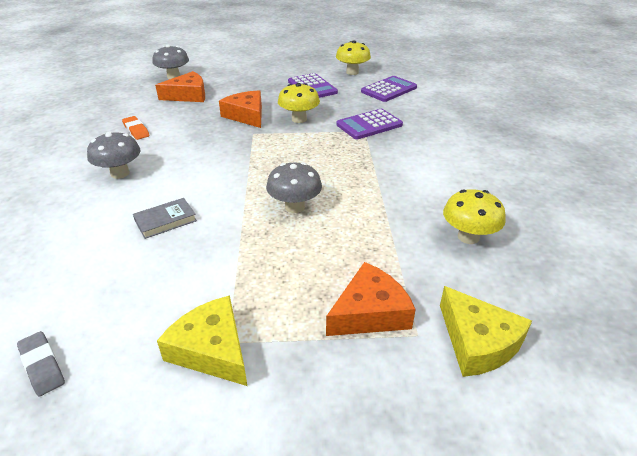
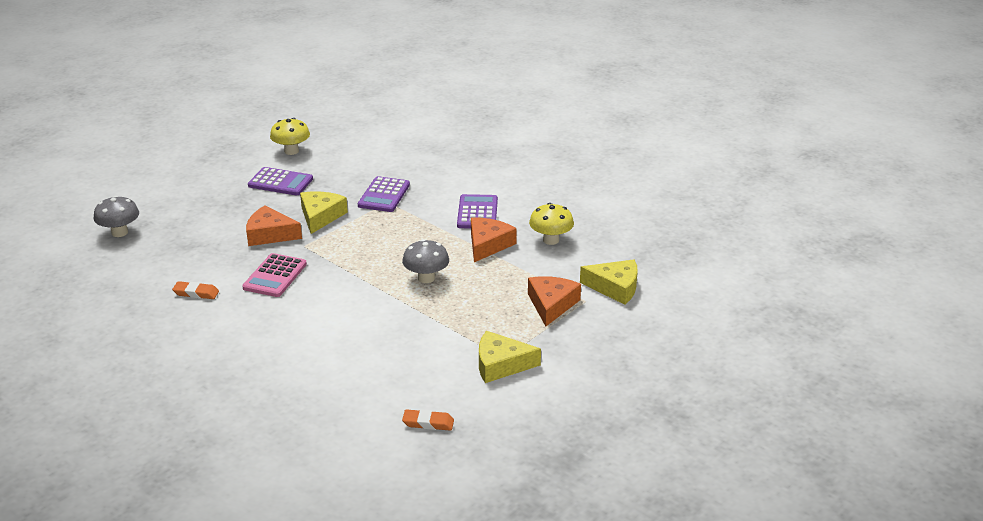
camera: 45 degrees left, 5 degrees down
(42, 366) = (428, 423): grey eraser -> orange eraser
(120, 173) = (257, 326): grey mushroom -> none
(165, 221) = (356, 332): grey book -> none
(188, 95) = (176, 243): orange cheese -> orange cheese (488, 245)
(197, 144) = (275, 276): none -> pink calculator
(299, 119) = (320, 216): yellow mushroom -> yellow cheese
(389, 90) = (351, 155): purple calculator -> purple calculator (477, 213)

